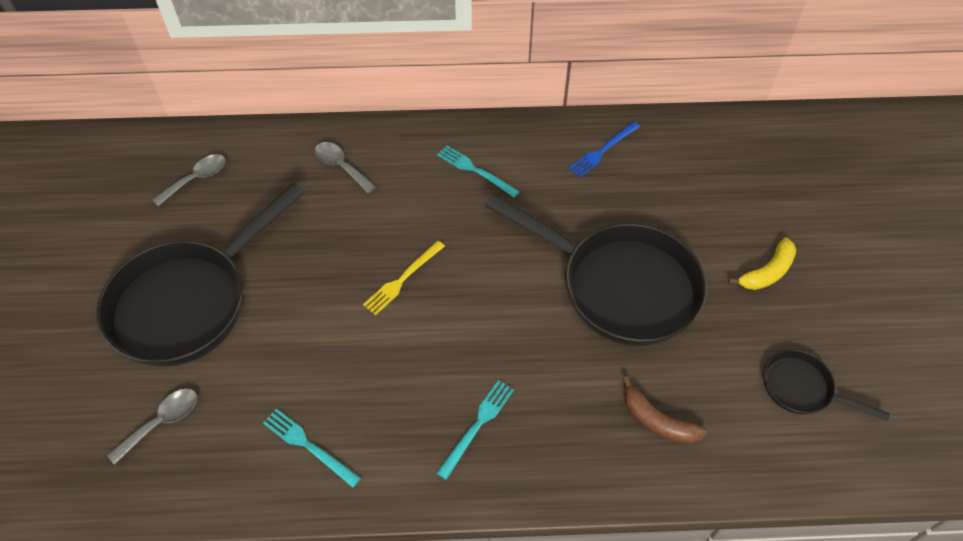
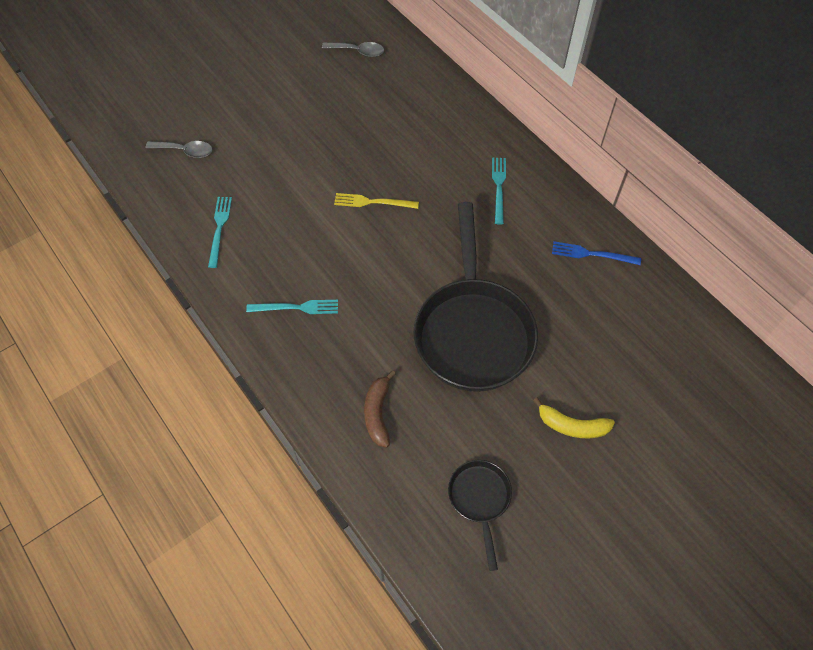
camera: 55 degrees right, 5 degrees up
(189, 302) = (269, 109): black pan -> none
(341, 166) = (433, 113): grey spoon -> none

